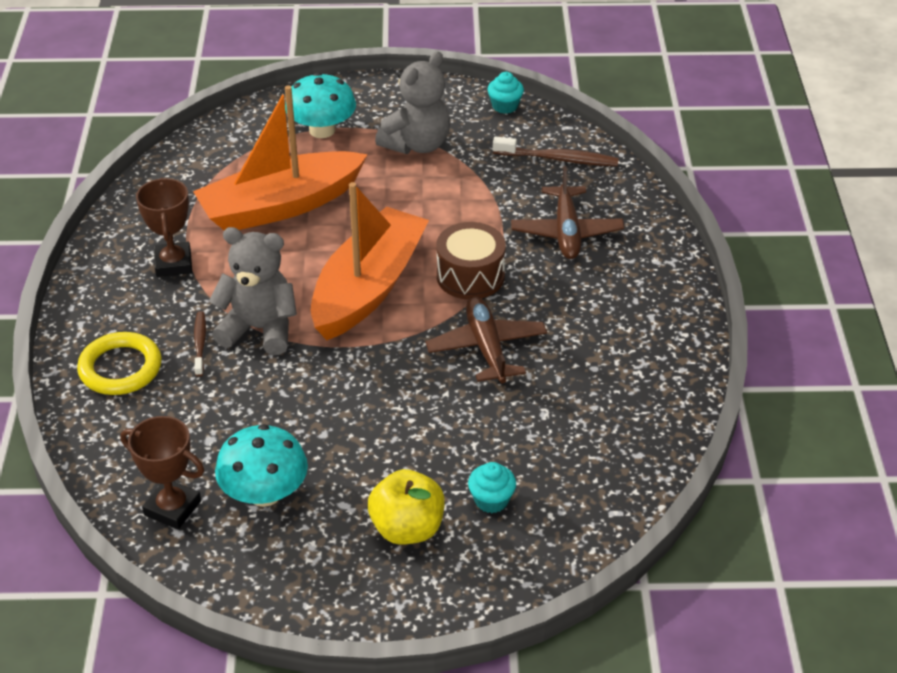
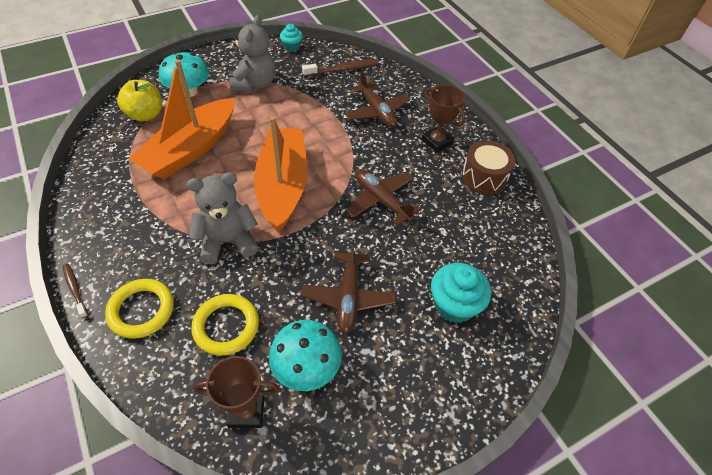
camera: 30 degrees left, 10 degrees up
(173, 263) = (138, 214): brown trophy -> brown trophy (437, 141)
(200, 343) = (191, 267): brown toothbrush -> brown toothbrush (75, 289)
(201, 419) = (226, 326): none -> yellow ring
(363, 442) = (348, 297): none -> brown plane
(407, 528) = (417, 350): yellow apple -> yellow apple (145, 114)
(470, 276) = (340, 157): brown drum -> brown drum (484, 177)
(491, 500) = (454, 305): turquoise cupcake -> turquoise cupcake, size x1.73

